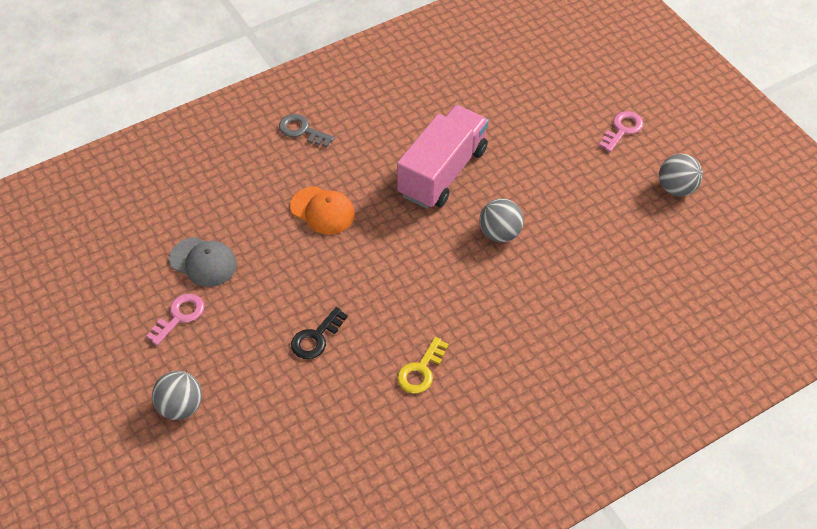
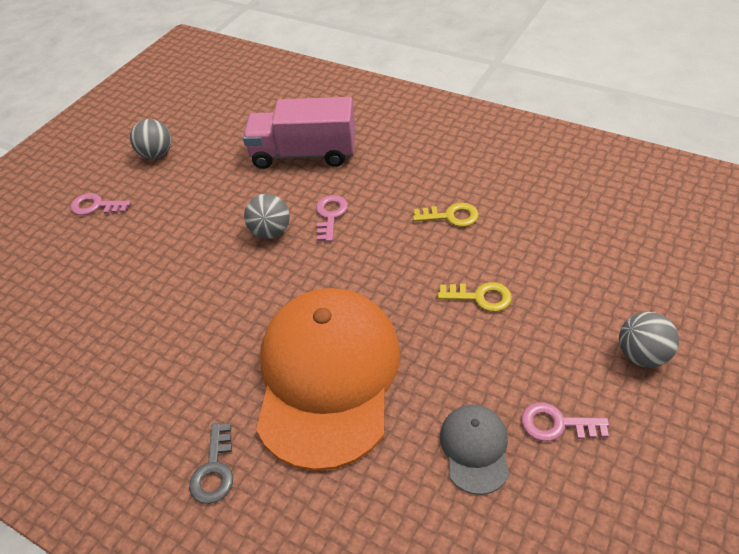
camera: 115 degrees left, 5 degrees down
(316, 338) = (480, 297): black key -> yellow key
(322, 211) = (328, 377): orange cap -> orange cap, size x2.31
(442, 172) = (215, 304): pink truck -> pink truck (304, 154)
(490, 282) = (330, 215): none -> pink key

